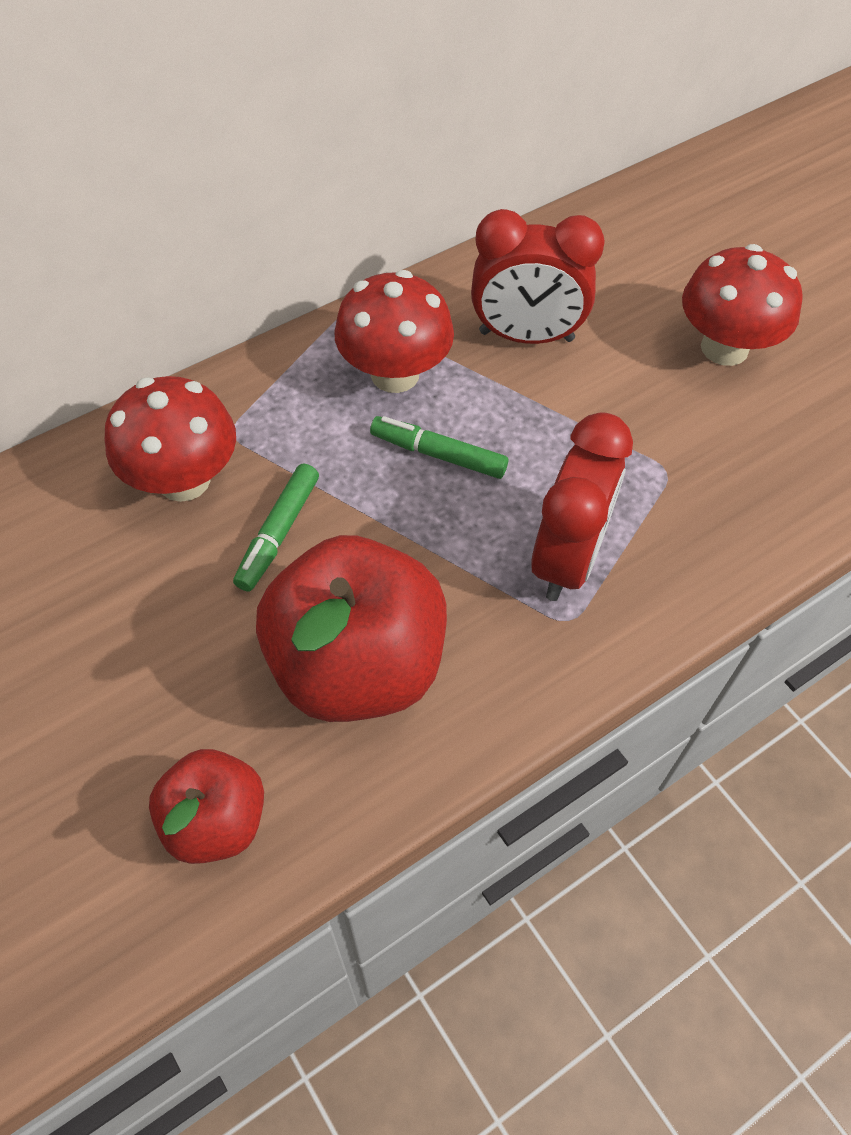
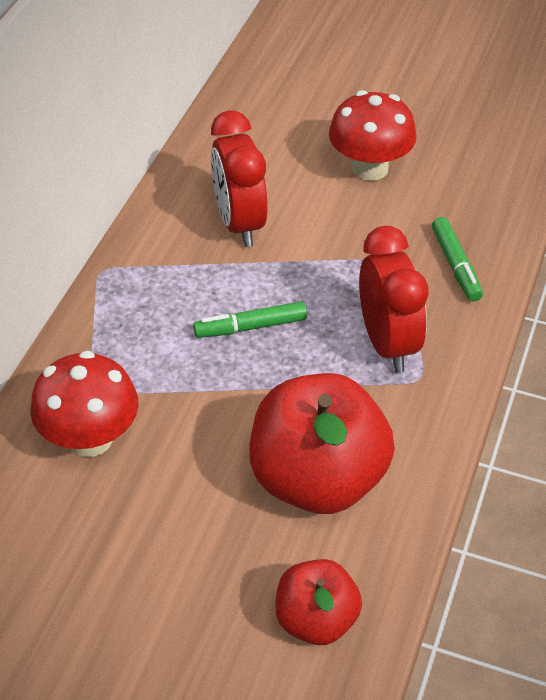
camera: 35 degrees left, 10 degrees down
(278, 533) = (191, 434): green marker -> green marker (456, 265)
(395, 374) = (173, 292): red mushroom -> none
(526, 336) = (239, 224): red clock -> red clock turned 105 degrees clockwise

